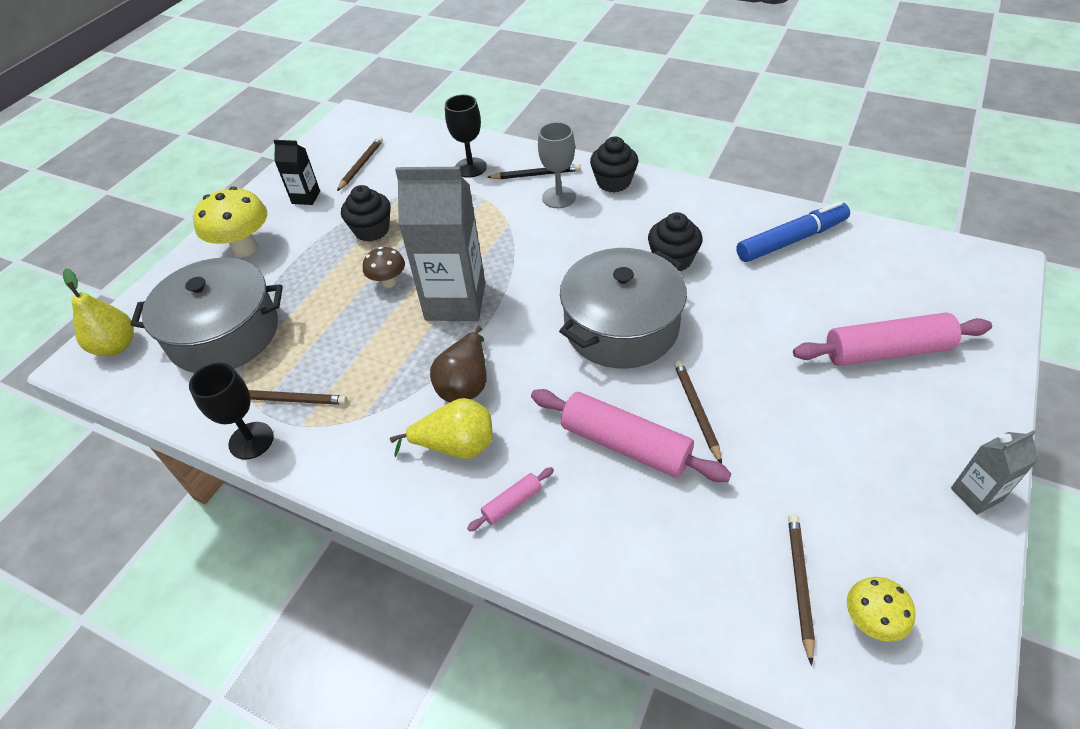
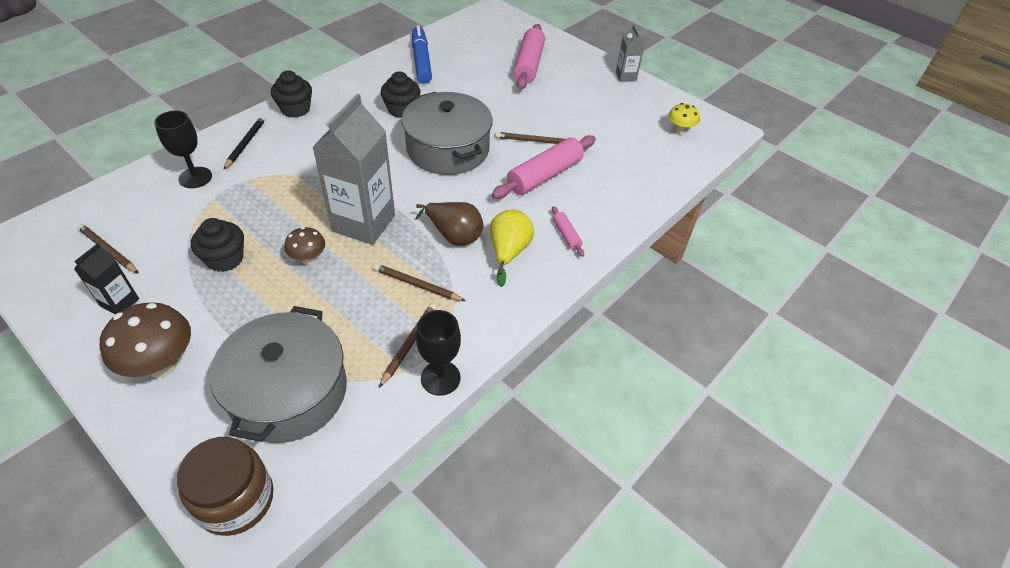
camera: 80 degrees left, 0 degrees up
(116, 346) = (236, 500): yellow pear -> brown jar
(245, 248) = (162, 365): yellow mushroom -> brown mushroom
(559, 197) = (287, 140): grey goblet -> none
(799, 584) = (655, 144): brown pencil -> brown pencil (417, 285)

